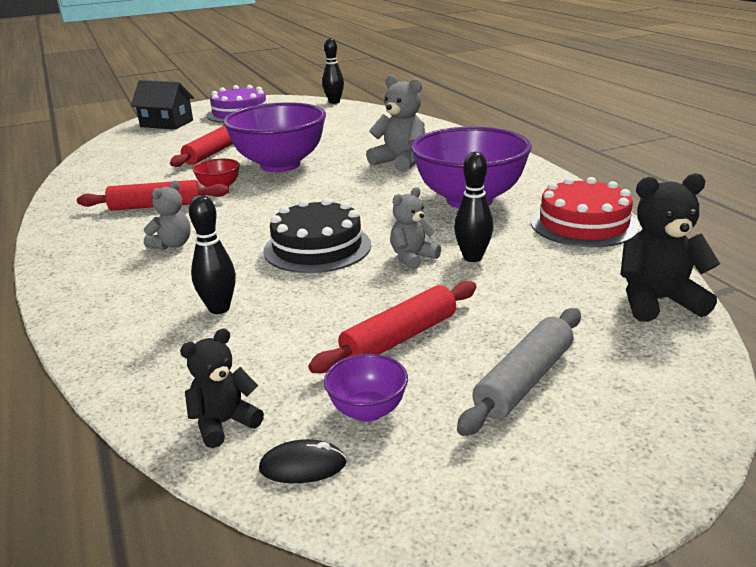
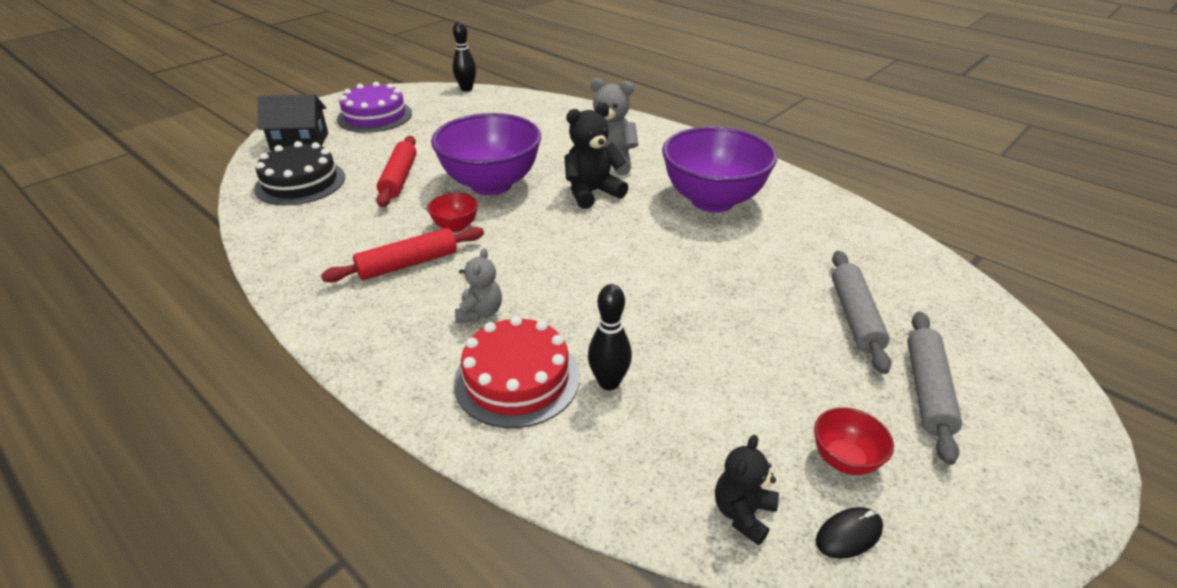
camera: 25 degrees left, 10 degrees up
(317, 247) = (630, 285): black cake -> black cake (300, 182)
(367, 411) = (844, 459): purple bowl -> red bowl
(400, 338) = (798, 374): red rolling pin -> none
(412, 258) = (726, 279): grey teddy bear -> none
(472, 257) = (774, 268): black bowling pin -> none
(513, 308) = (854, 317): none -> grey rolling pin
(583, 224) = (827, 212): red cake -> red cake (517, 379)
(657, 301) = (947, 284): black teddy bear -> black teddy bear (592, 193)

